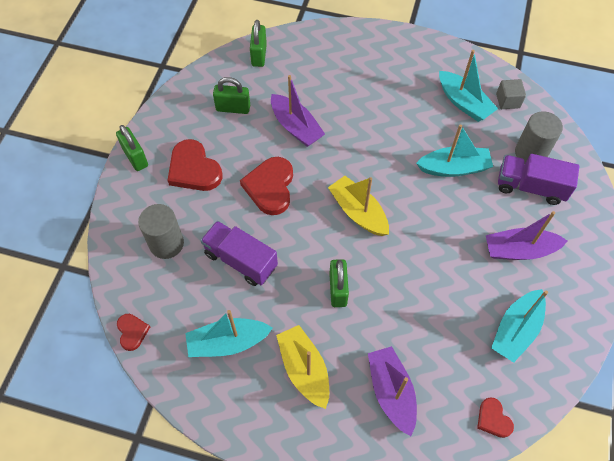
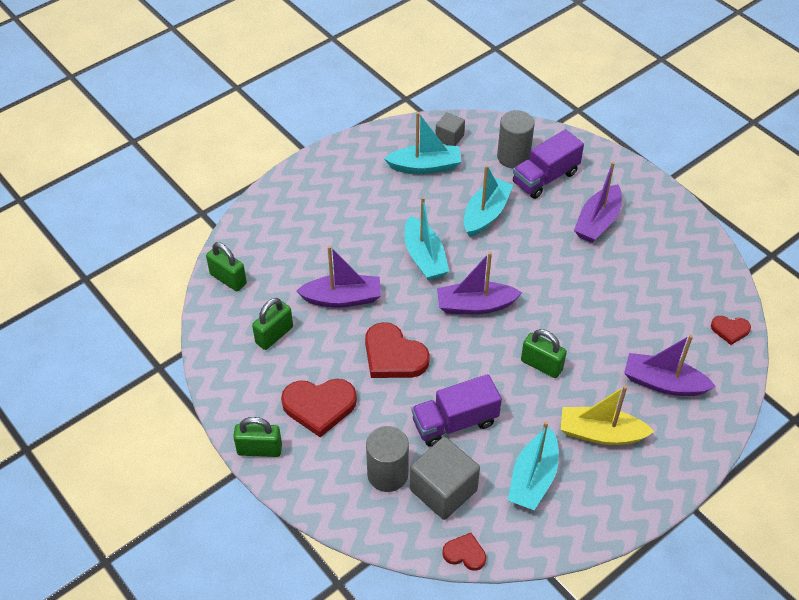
camera: 55 degrees left, 10 degrees down
(177, 287) = (443, 490): none -> grey cube
(358, 212) = (475, 305): yellow boat -> purple boat
(516, 330) = (665, 269): turquoise boat -> turquoise boat (424, 257)

